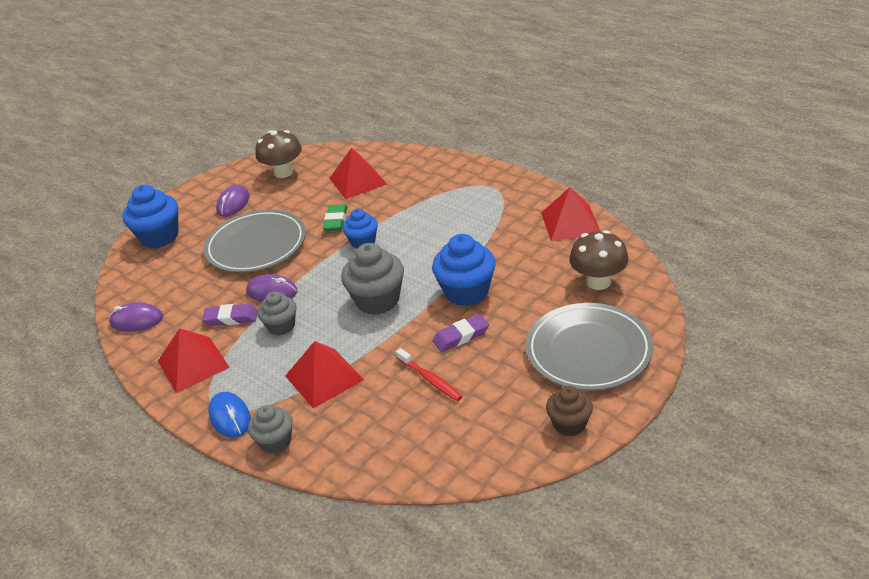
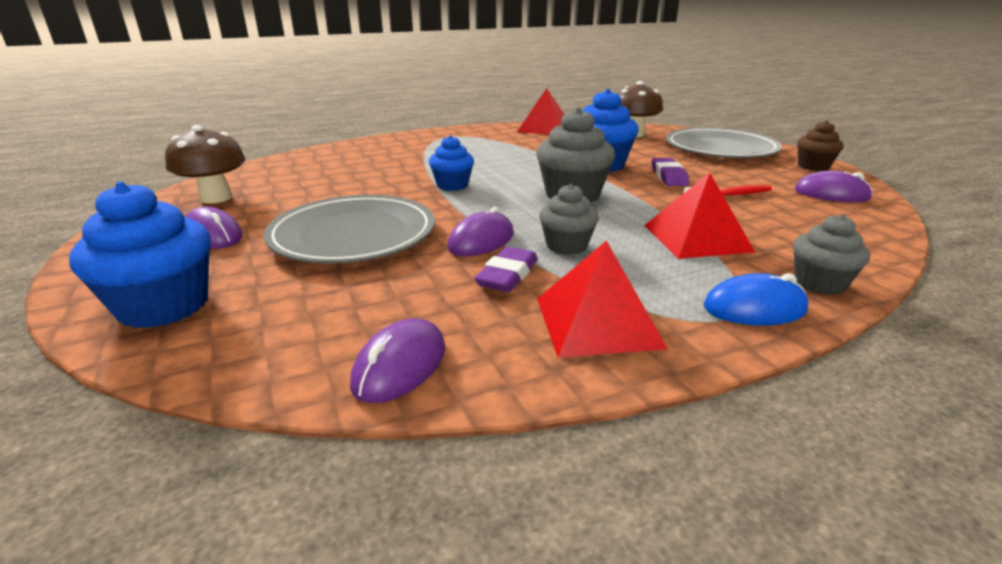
camera: 70 degrees left, 10 degrees down
(336, 221) = (387, 190): green eraser -> none
(358, 181) = (329, 171): red pyramid -> none
(476, 441) = (831, 194): none -> purple mouse

